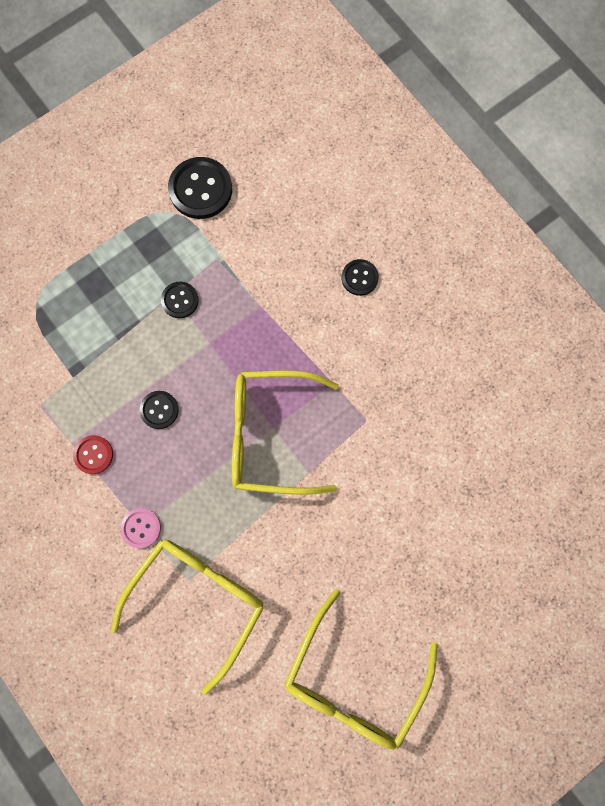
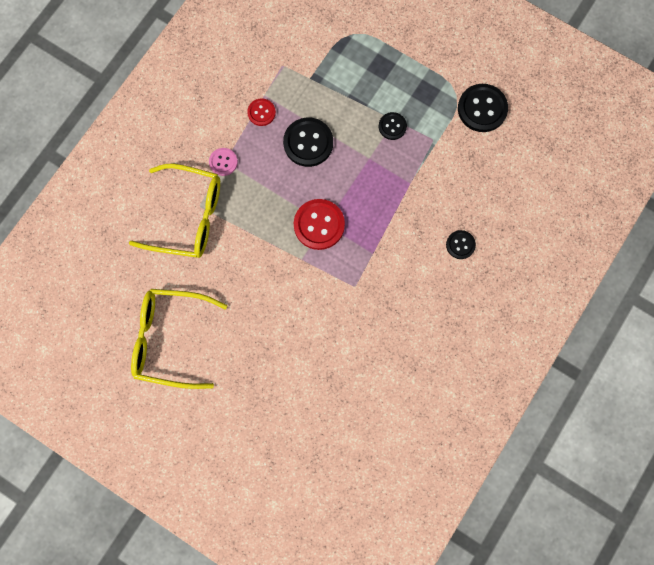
camera: 70 degrees right, 0 degrees up
(159, 410) = (308, 143): black button -> black button, size x1.76
(272, 435) = (319, 225): yellow glasses -> red button

